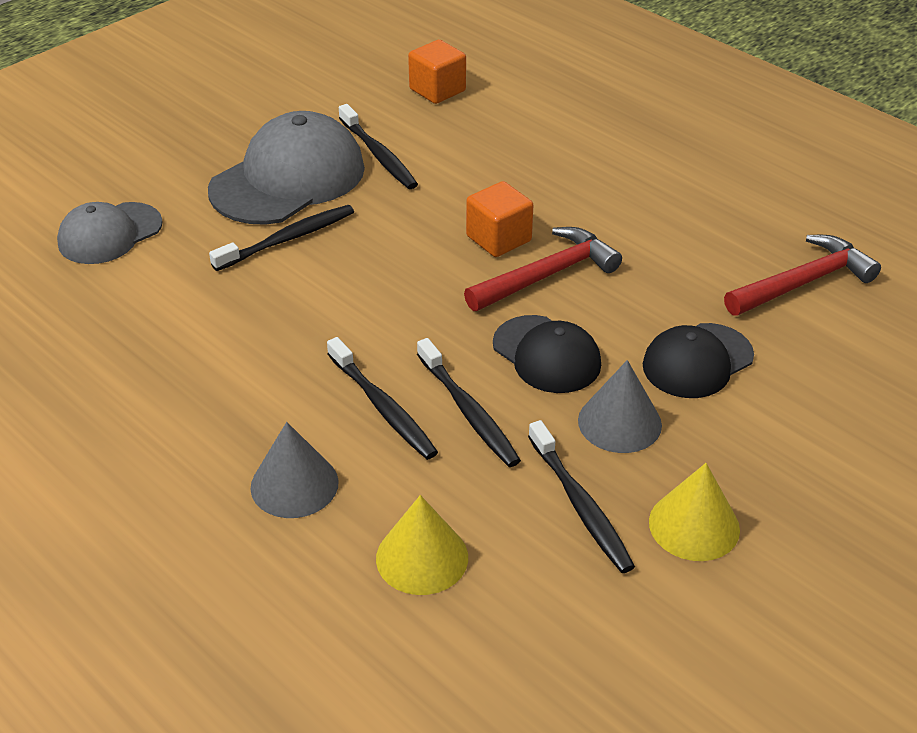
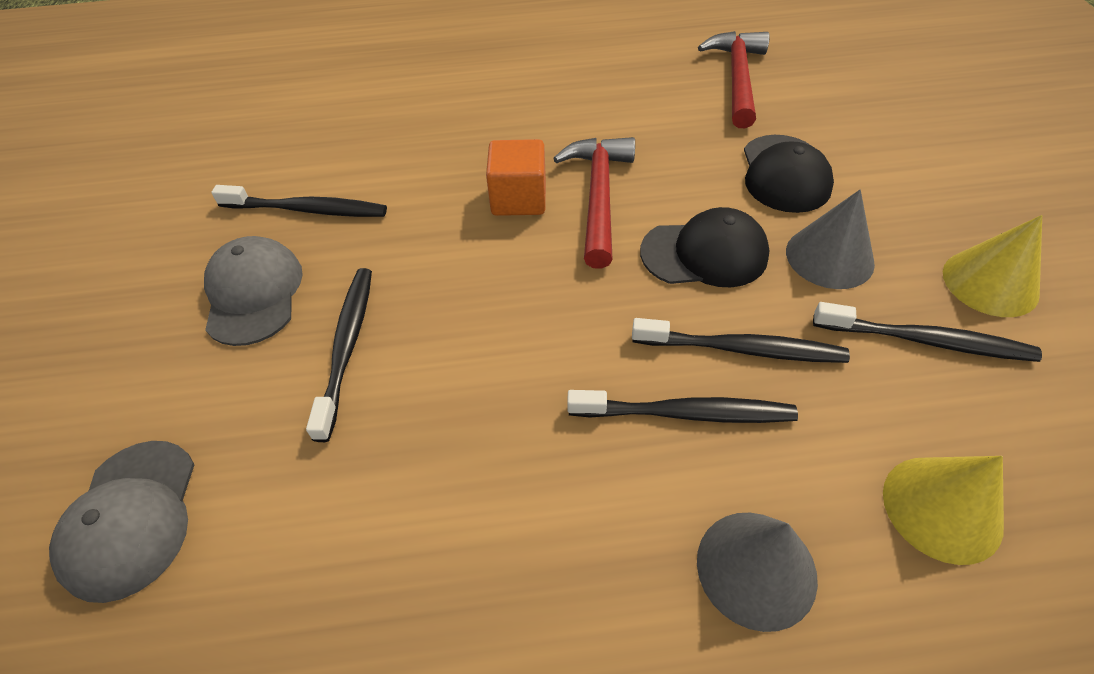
camera: 50 degrees left, 10 degrees up
(288, 179) = (254, 293): grey cap -> grey cap, size x0.61
(437, 90) = (271, 126): orange cube -> none

